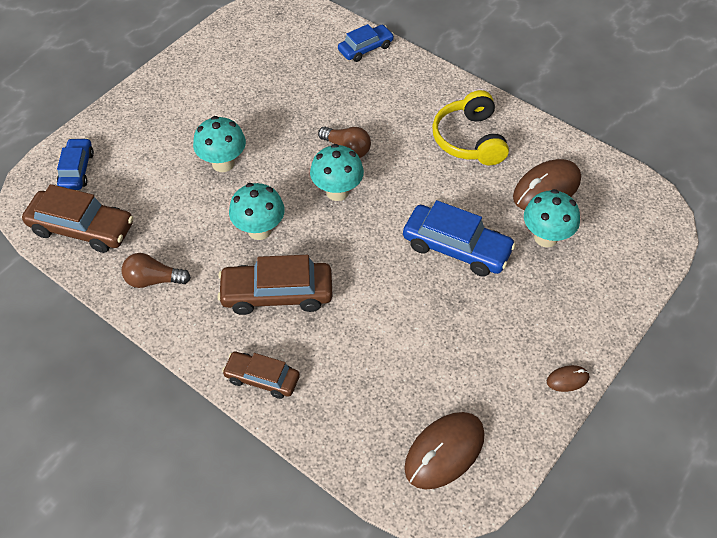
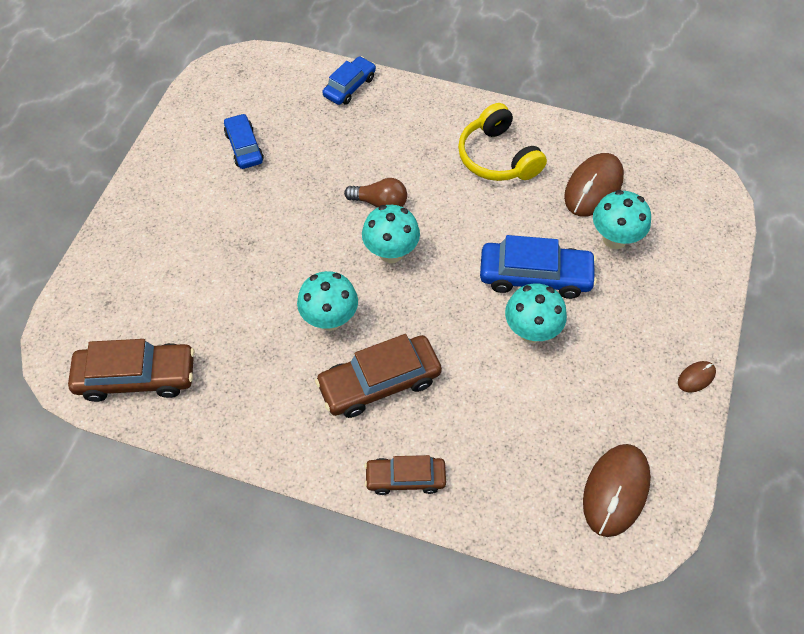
camera: 20 degrees left, 5 degrees up
(77, 170) = (99, 312): blue car -> blue car (244, 147)
(153, 280) = (243, 409): brown light bulb -> none
(223, 163) = (257, 257): turquoise mushroom -> turquoise mushroom (531, 331)

